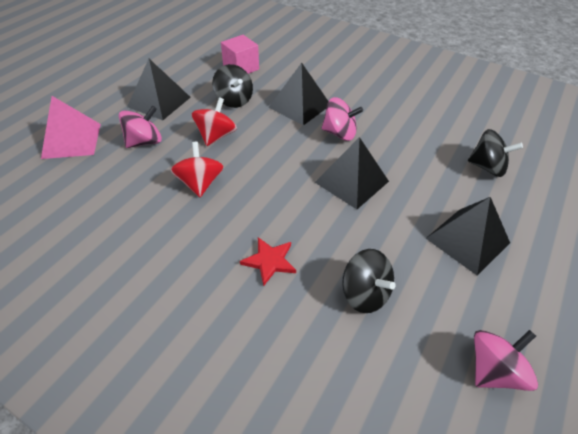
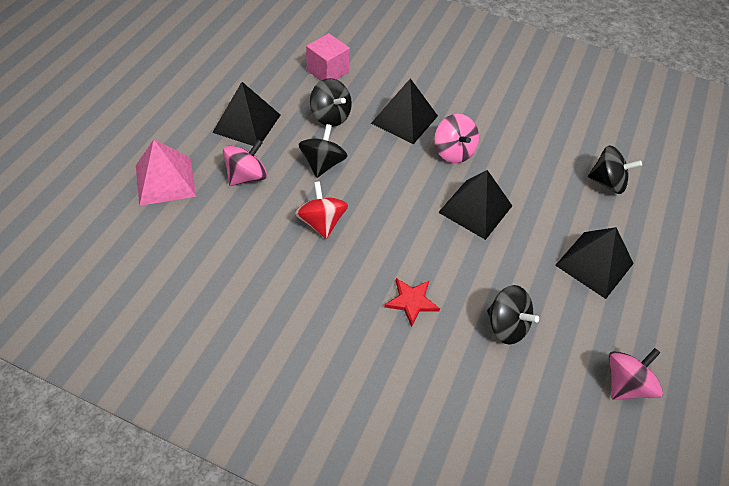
camera: 10 degrees left, 5 degrees up
(216, 136) = (322, 164): red spinning top -> black spinning top
(339, 133) = (453, 152): pink spinning top -> pink spinning top turned 60 degrees clockwise

